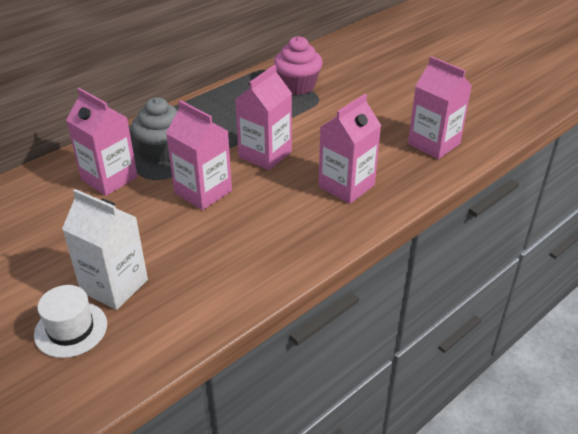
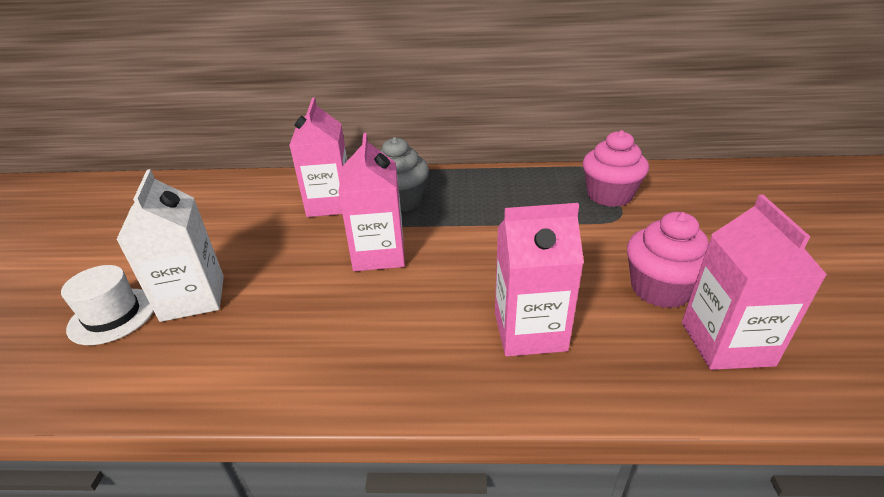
camera: 45 degrees right, 5 degrees down
(265, 154) = (484, 248): pink carton -> none
(382, 131) = (660, 289): none -> pink cupcake

